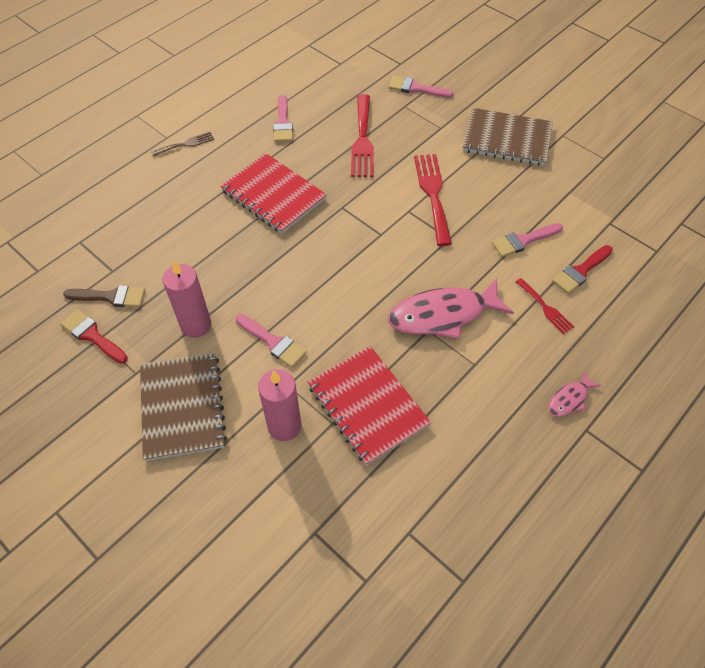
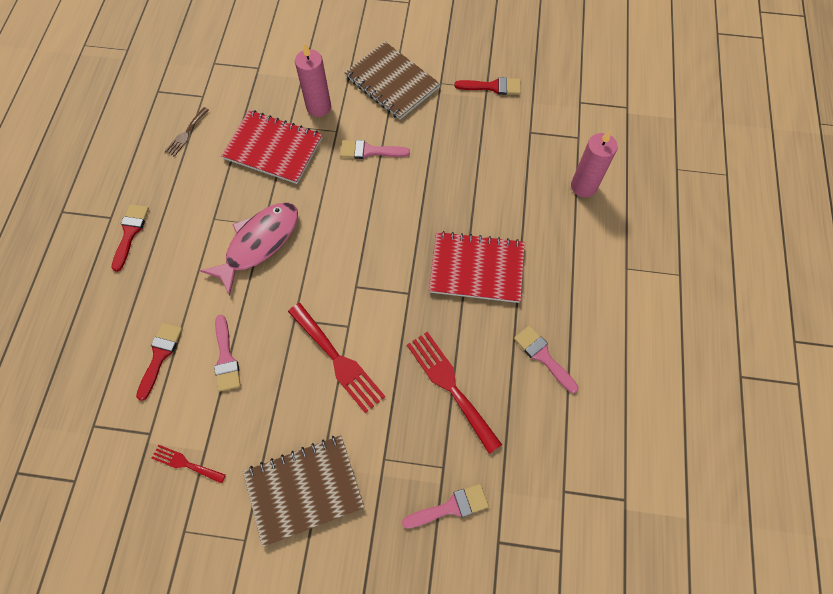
camera: 145 degrees right, 10 degrees up
(110, 297) = (510, 115): brown brush -> none
(186, 144) = (602, 272): brown fork -> brown fork (186, 133)
(196, 325) = (433, 131): pink candle -> pink candle (583, 186)
(523, 240) = (226, 358): pink brush -> pink brush turned 135 degrees clockwise
(545, 308) = (178, 299): red fork -> red fork (185, 463)
(569, 399) = (130, 233): pink fish -> red brush

